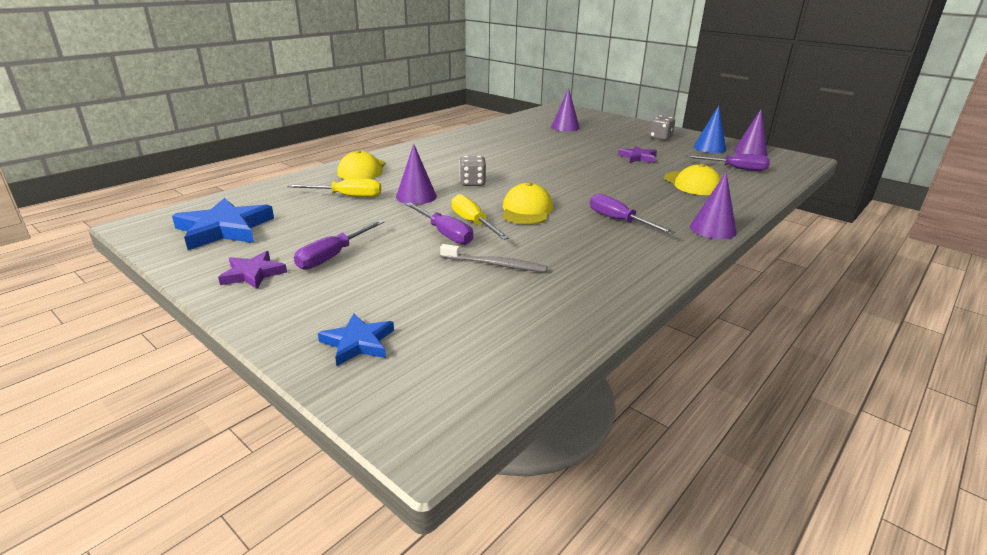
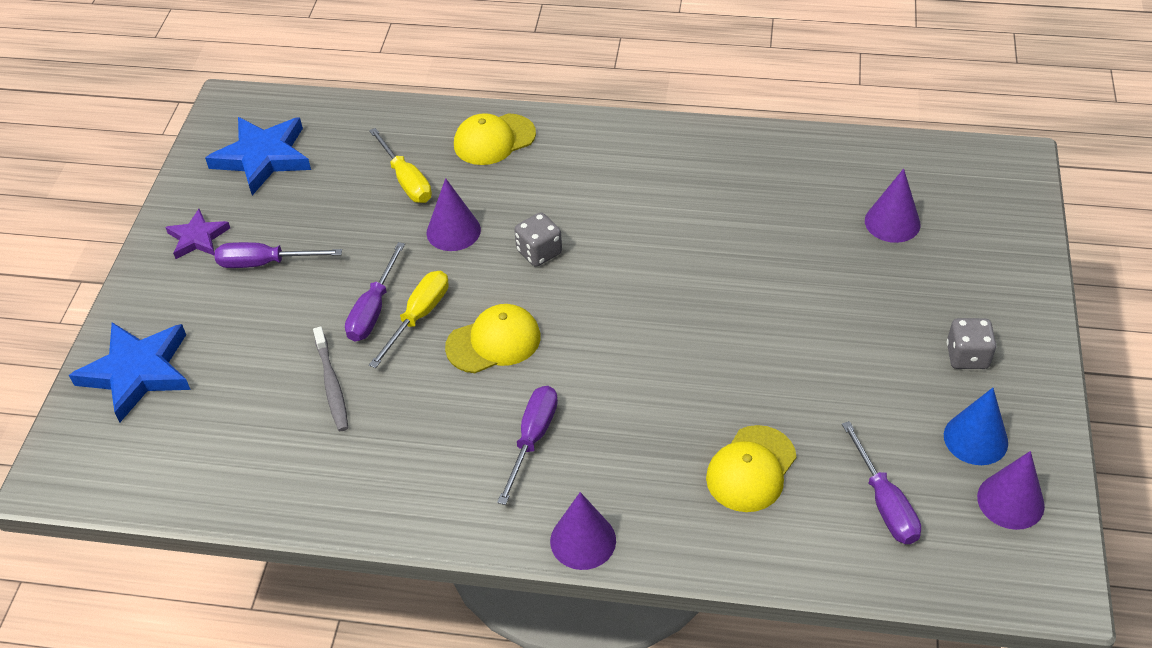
camera: 60 degrees right, 20 degrees up
(358, 343) = (137, 372): blue star -> blue star, size x1.73
(638, 157) = (819, 367): purple star -> none

